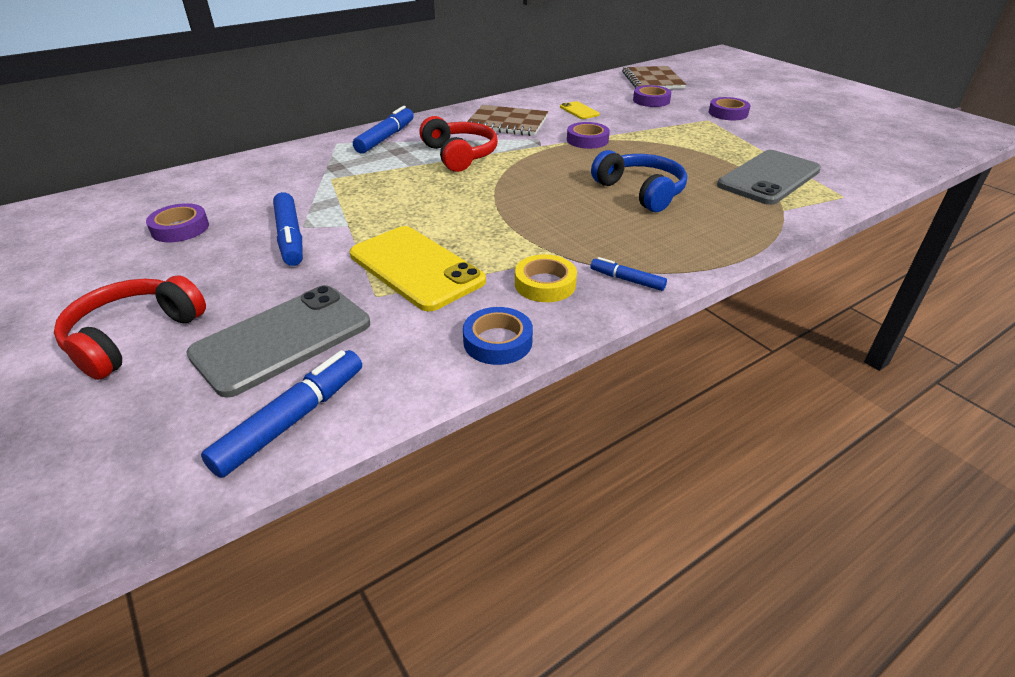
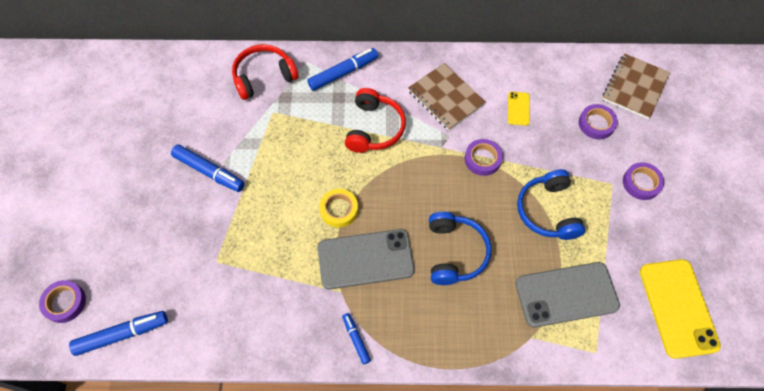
camera: 35 degrees right, 25 degrees up
(133, 336) = (92, 221): red headphones -> red headphones (264, 76)
(180, 228) = (160, 125): purple tape -> purple tape (65, 302)
(282, 339) = (151, 269): grey phone -> grey phone (365, 259)
(290, 237) = (209, 172): blue marker -> blue marker turned 75 degrees counterclockwise
(416, 268) = (253, 248): yellow phone -> yellow phone (677, 308)
(498, 341) = (245, 343): blue tape -> none
(545, 284) = (308, 311): yellow tape -> yellow tape (339, 210)
(682, 146) = (547, 211): none -> blue headphones

